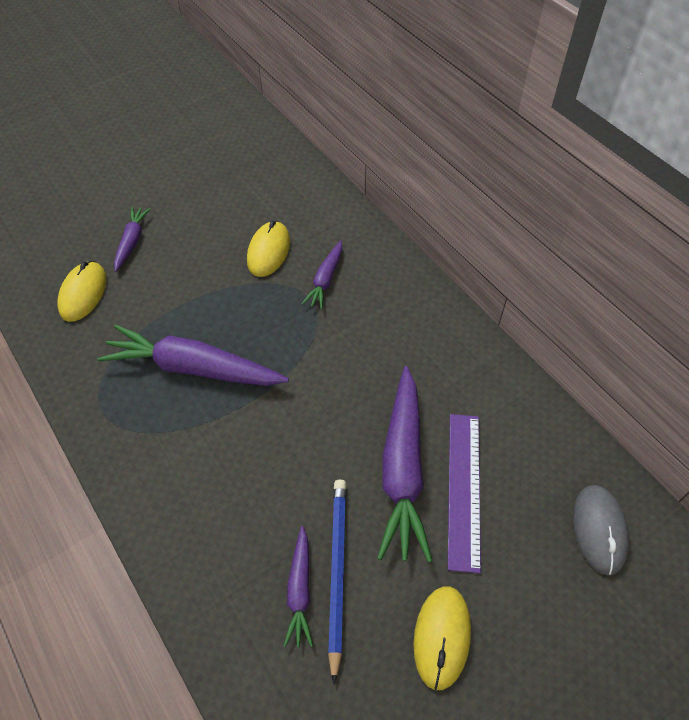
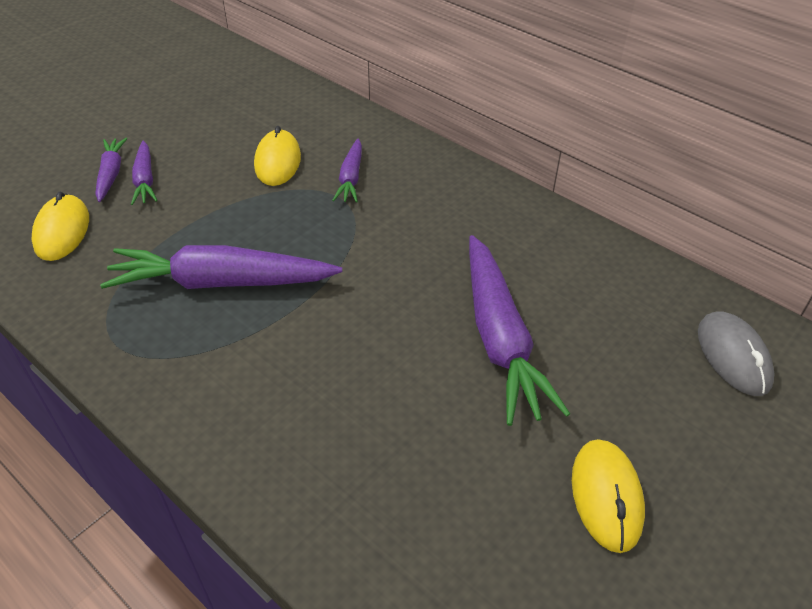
camera: 15 degrees left, 10 degrees down
(300, 590) = (422, 483): purple carrot -> purple carrot (145, 180)
(337, 571) = (460, 455): blue pencil -> none
(464, 489) = (575, 344): purple ruler -> none

